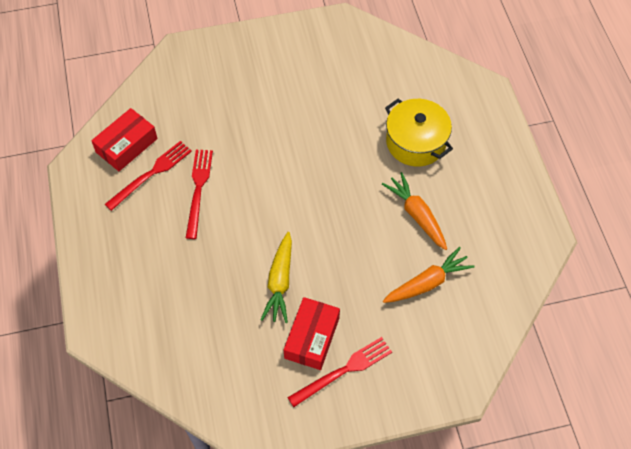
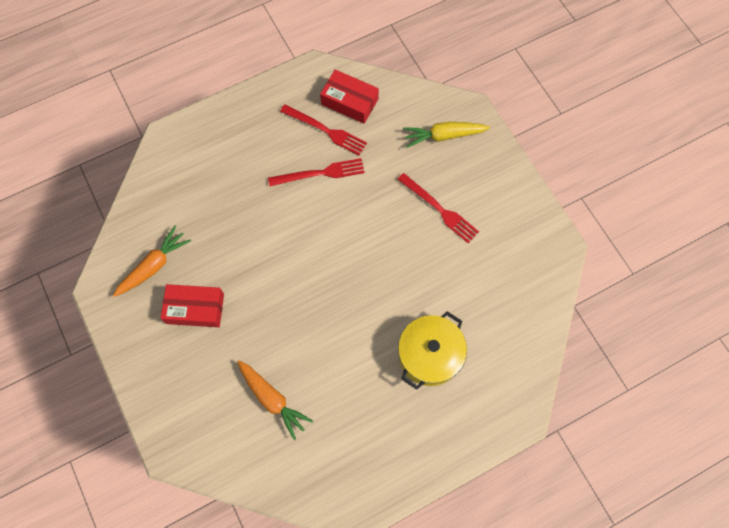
camera: 75 degrees right, 10 degrees up
(280, 282) = (243, 267): yellow carrot -> yellow carrot (443, 136)
(343, 371) = (169, 343): red fork -> red fork (439, 209)
(417, 215) = (344, 374): orange carrot -> orange carrot (154, 266)

